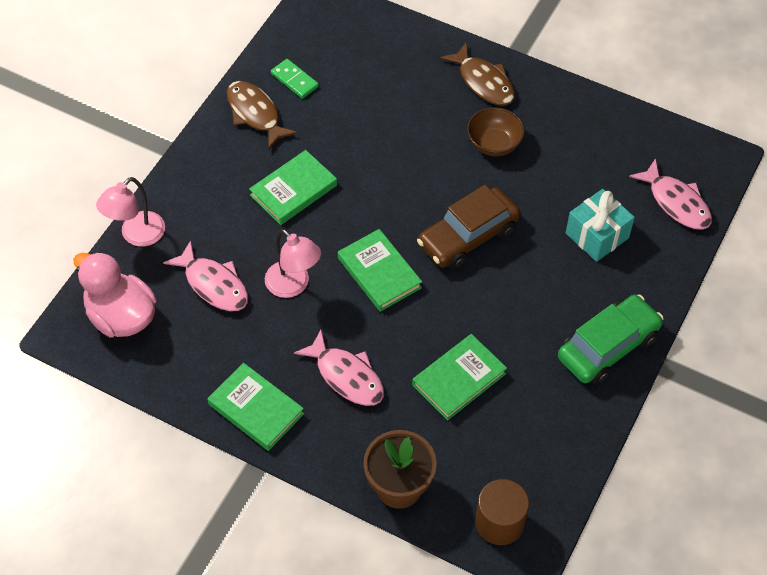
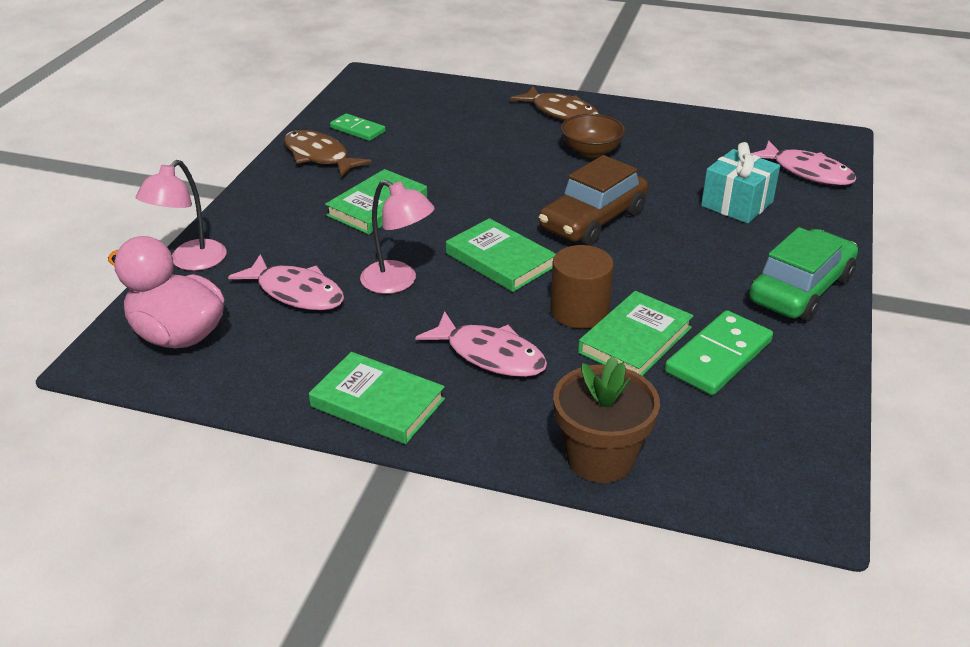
camera: 10 degrees left, 20 degrees down
(499, 522) = (755, 478): brown cylinder -> brown cylinder (579, 311)
(515, 407) = (718, 356): none -> green domino

